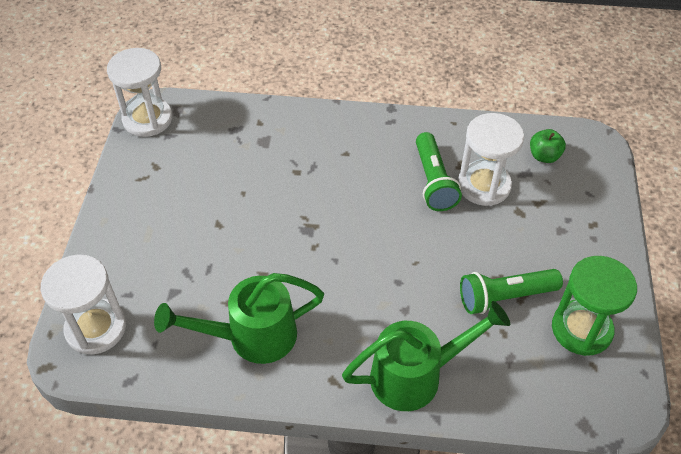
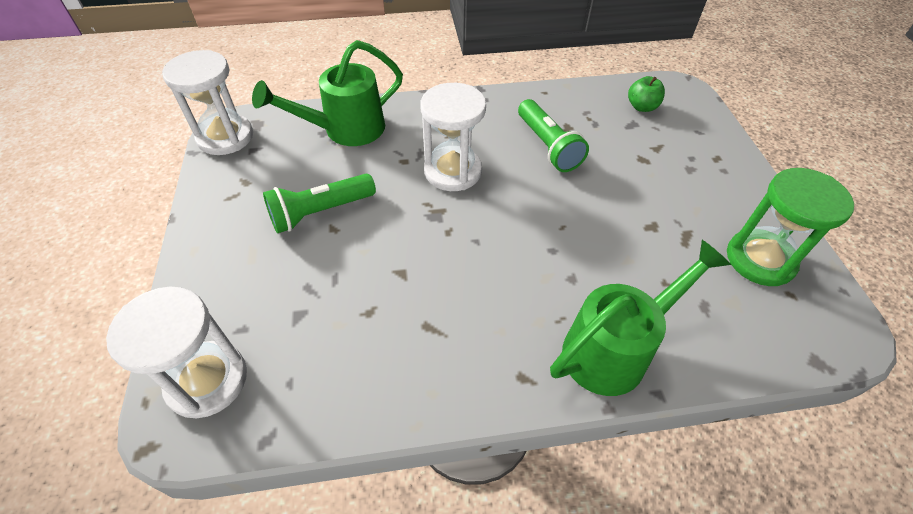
camera: 15 degrees left, 0 degrees up
(252, 336) = (409, 346): green watering can -> green watering can (346, 130)
(484, 185) = (598, 141): white hourglass -> white hourglass (453, 171)
(504, 297) = (668, 243): green flashlight -> green flashlight (320, 212)

